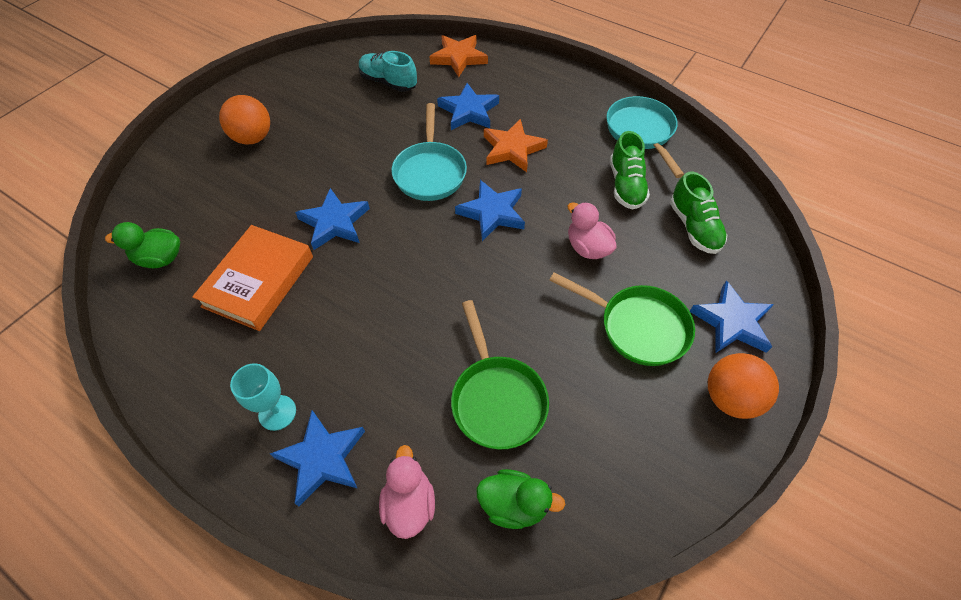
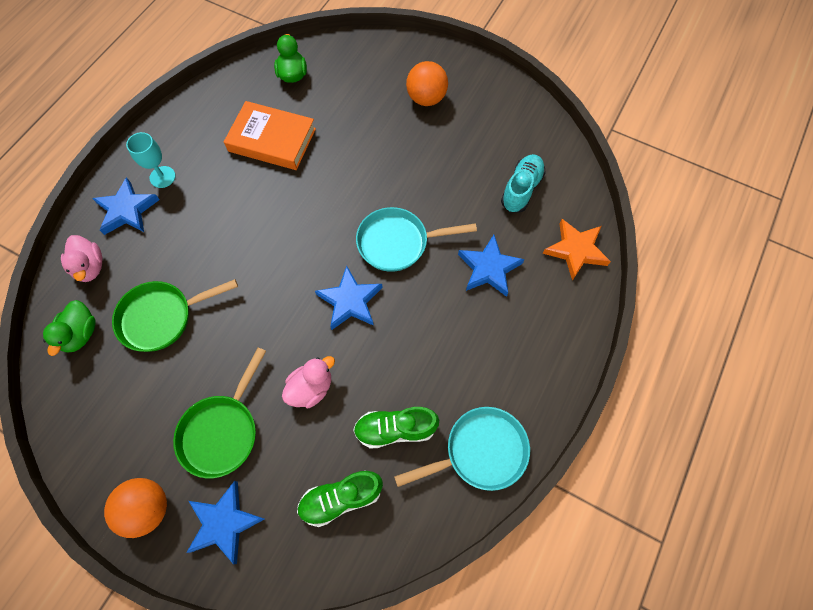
camera: 85 degrees right, 10 degrees up
(335, 222) = (332, 178): blue star -> none
(409, 503) = (90, 267): pink duck -> pink duck turned 75 degrees clockwise
(512, 149) = (437, 314): orange star -> none

